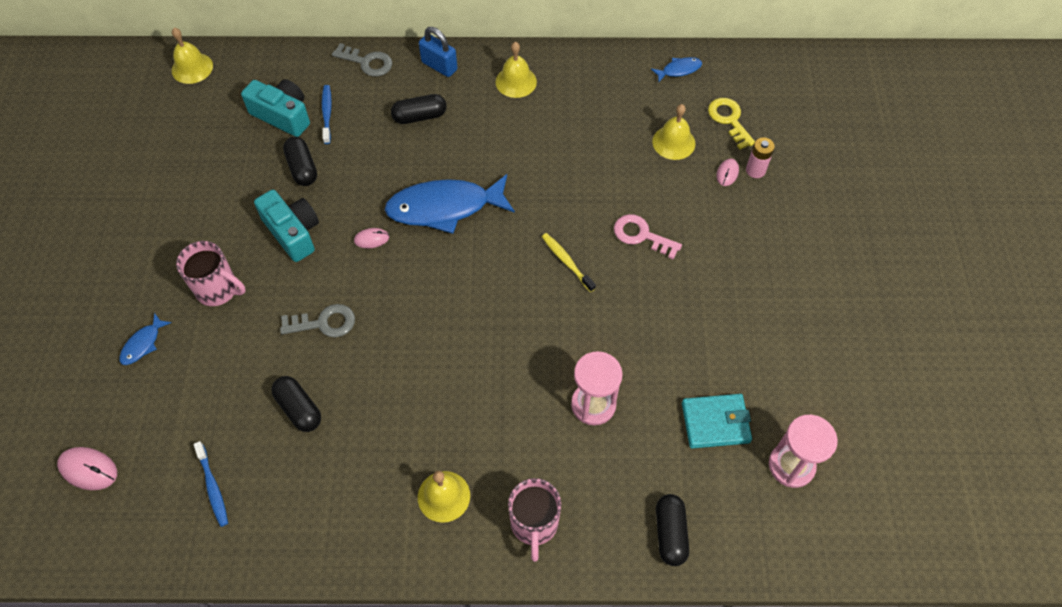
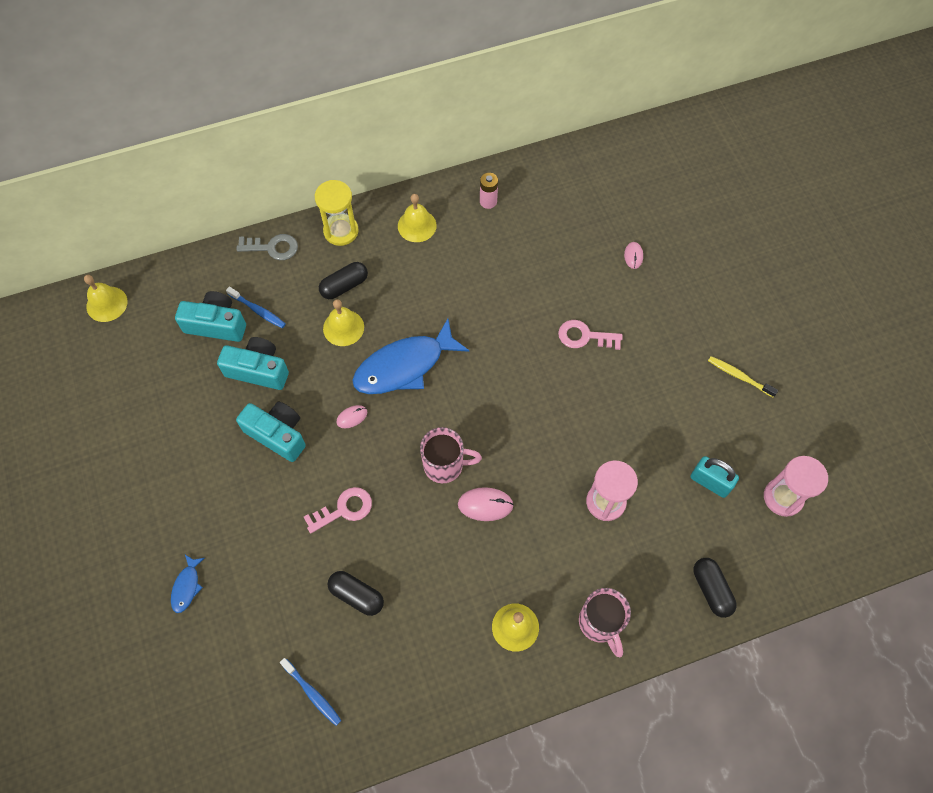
camera: 20 degrees left, 5 degrees up
(88, 469) = (191, 719): pink mouse -> pink mouse (485, 505)
(218, 289) = (233, 511): pink mug -> pink mug (445, 465)
(302, 168) = (258, 370): black capsule -> turquoise camera
(324, 323) = (343, 509): grey key -> pink key
(327, 114) = (257, 310): blue toothbrush -> blue toothbrush turned 150 degrees clockwise
(439, 66) = (341, 231): blue padlock -> yellow hourglass
(567, 262) = (531, 382): yellow toothbrush -> yellow toothbrush (739, 376)
(673, 142) = (577, 241): yellow bell -> yellow bell (343, 327)
(679, 70) = (555, 171): blue fish -> none
(715, 422) = (710, 482): turquoise wallet -> turquoise padlock
(729, 120) = (616, 206): yellow key -> none
(755, 170) = (655, 246): pink battery -> pink battery (488, 201)

